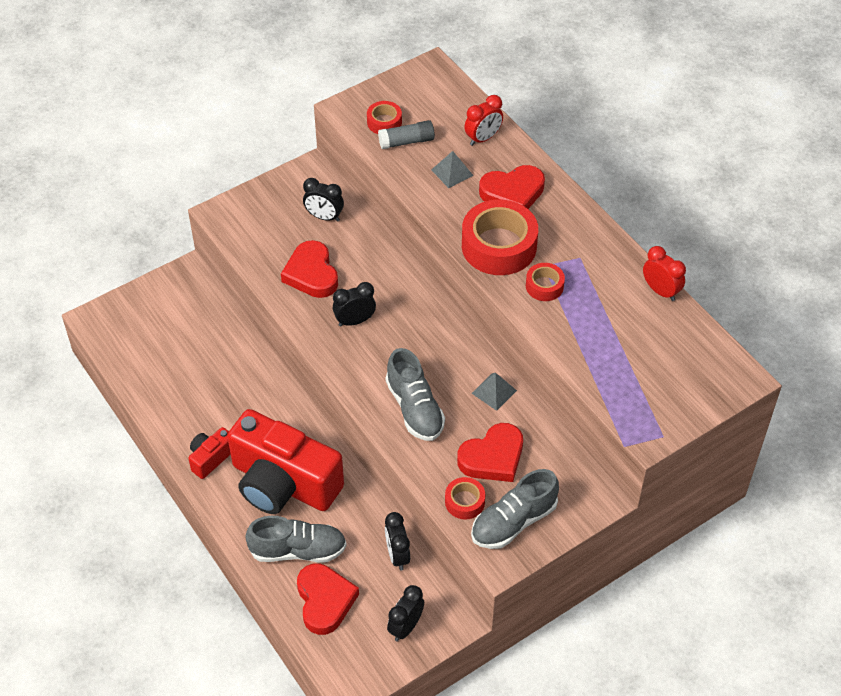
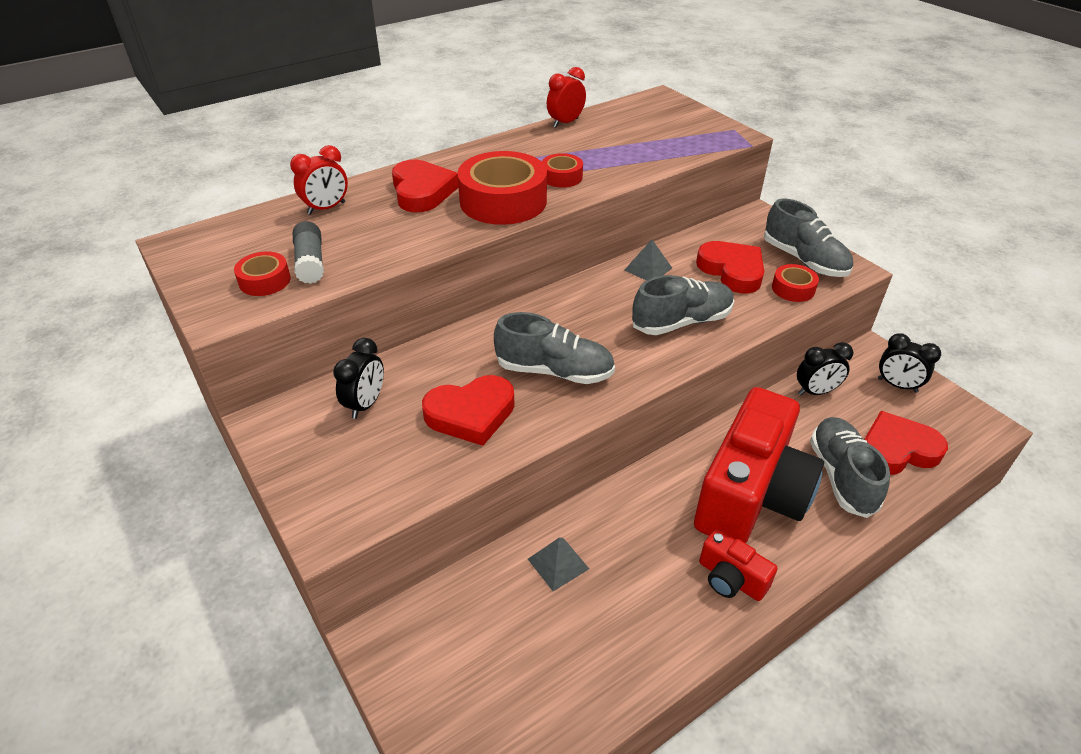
camera: 90 degrees left, 10 degrees down
(355, 321) = (554, 371): black clock -> grey shoe
(452, 172) = (378, 229): grey pyramid -> grey pyramid (558, 564)
(483, 138) = (326, 208): red clock -> red clock turned 90 degrees clockwise

